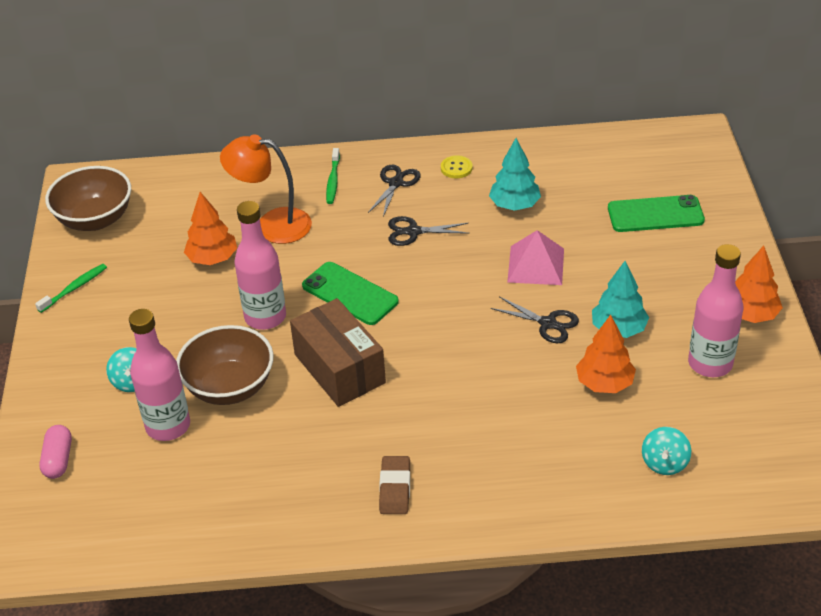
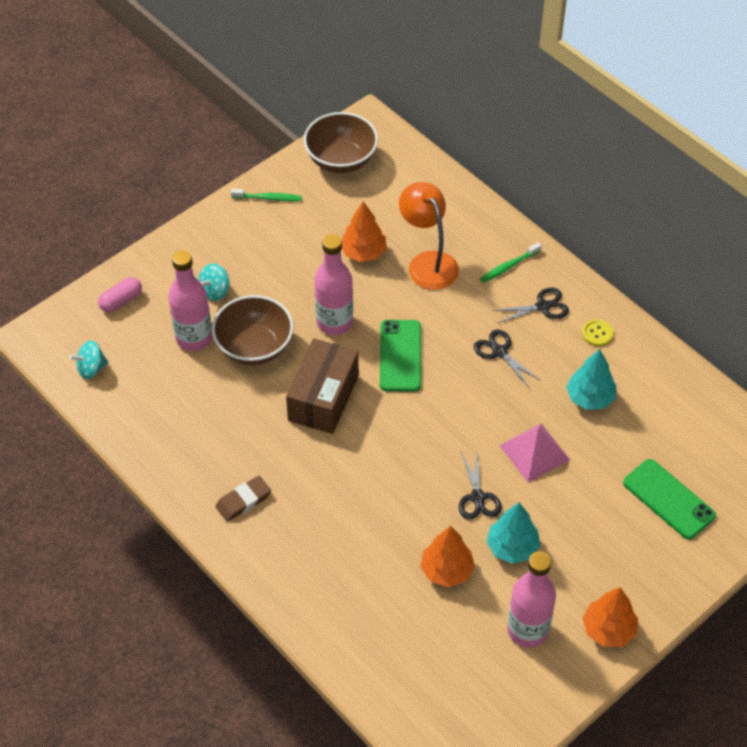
camera: 50 degrees right, 10 degrees up
(664, 463) = (398, 654): turquoise spinning top -> turquoise spinning top (91, 368)

